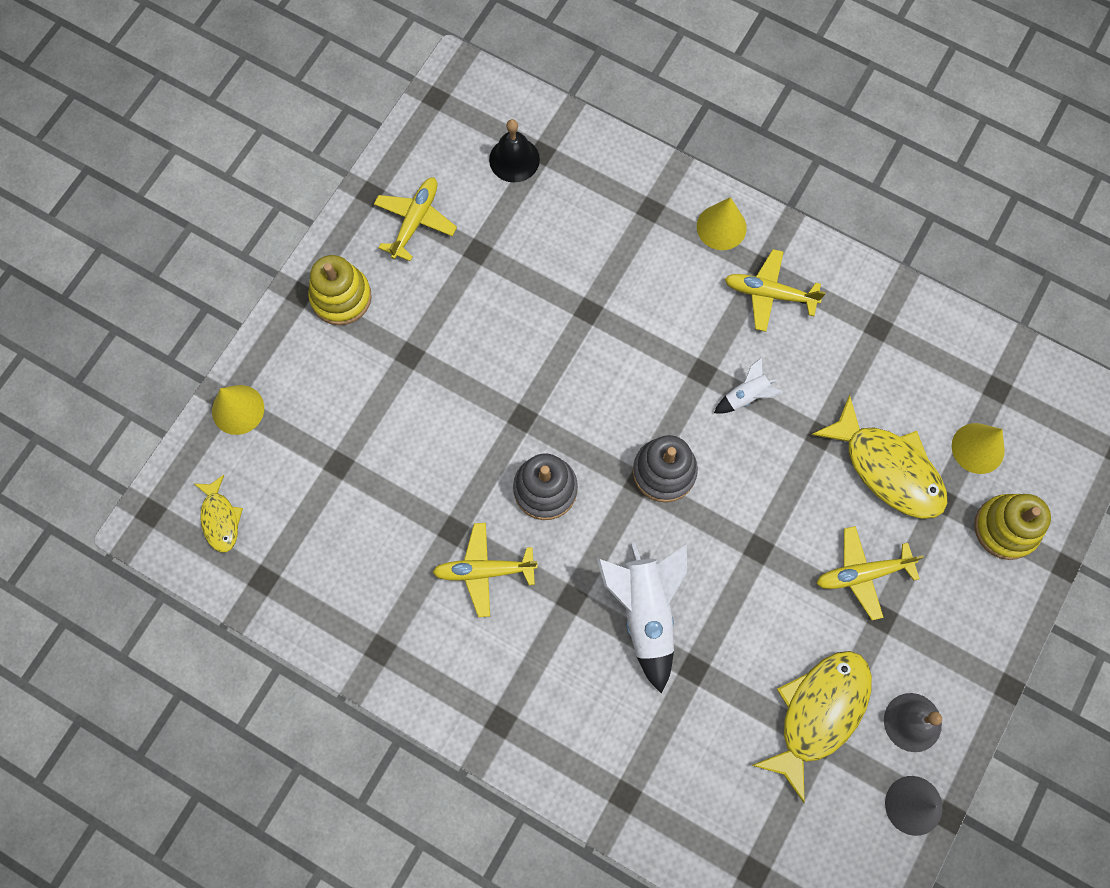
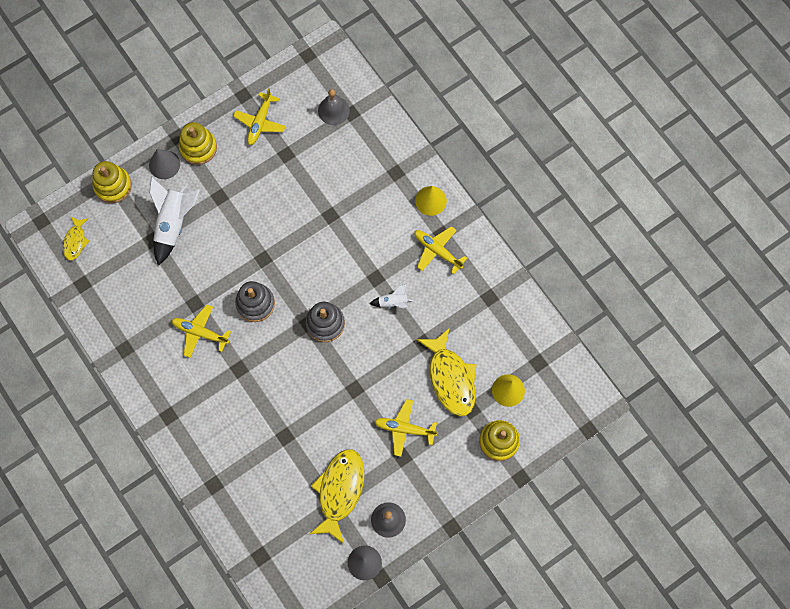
camera: 25 degrees right, 0 degrees up
(238, 409) = (113, 186): yellow cone -> yellow stacking toy
(302, 343) = (164, 164): none -> grey cone
(415, 221) = (260, 122): yellow plane -> yellow plane turned 150 degrees clockwise
(514, 159) = (333, 110): black bell -> grey bell
(645, 612) = (275, 394): white rocket -> white rocket (173, 224)
(818, 713) = (339, 491): yellow fish -> yellow fish turned 45 degrees counterclockwise

